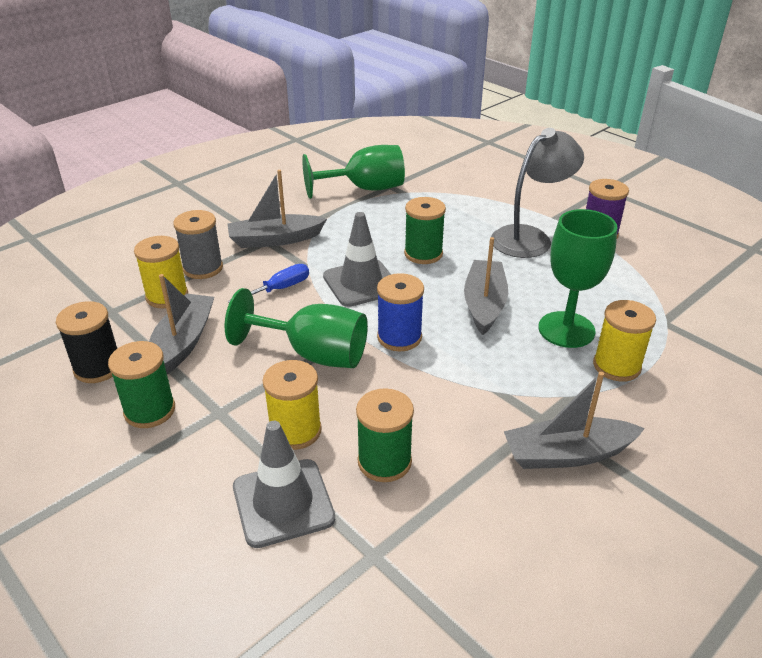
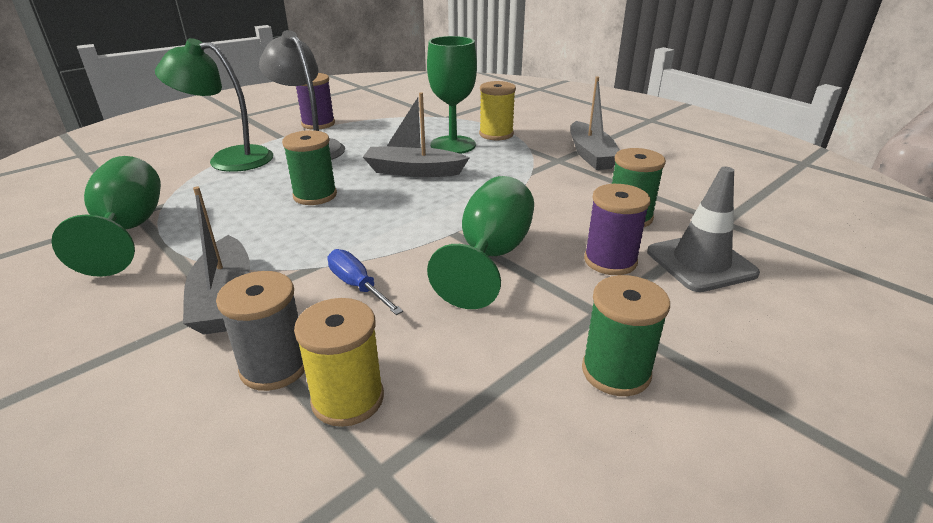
camera: 90 degrees left, 5 degrees down
(98, 368) = (539, 452): black spool -> none
(183, 342) = (472, 361): grey boat -> none
(295, 431) = (610, 261): yellow spool -> purple spool
(361, 283) = (361, 230): grey traffic cone -> none
(399, 337) = (462, 209): blue spool -> none
(493, 202) = (229, 159): none -> green lamp

